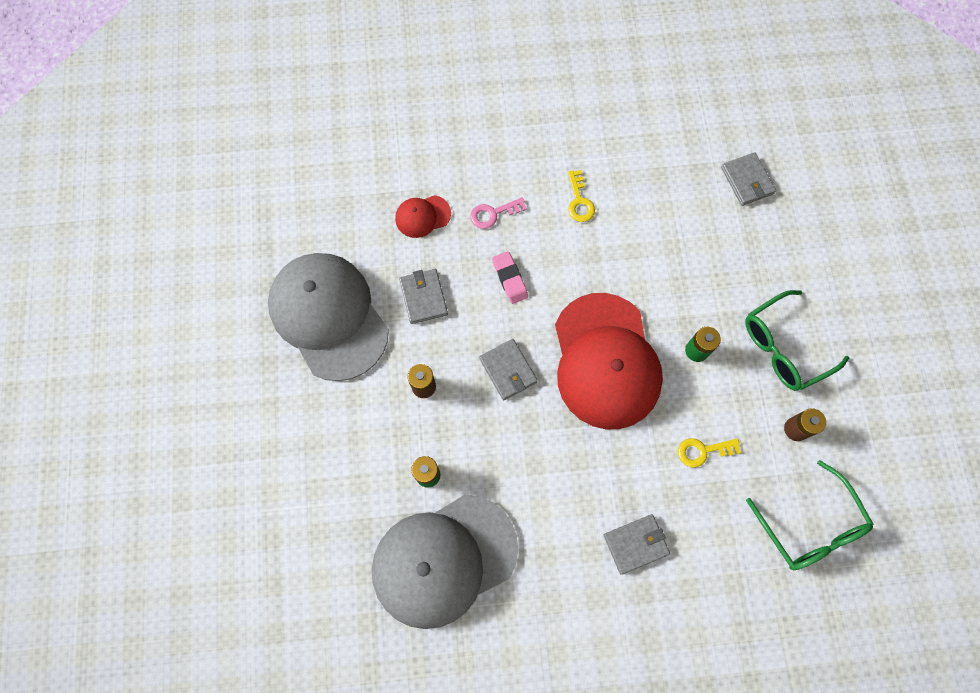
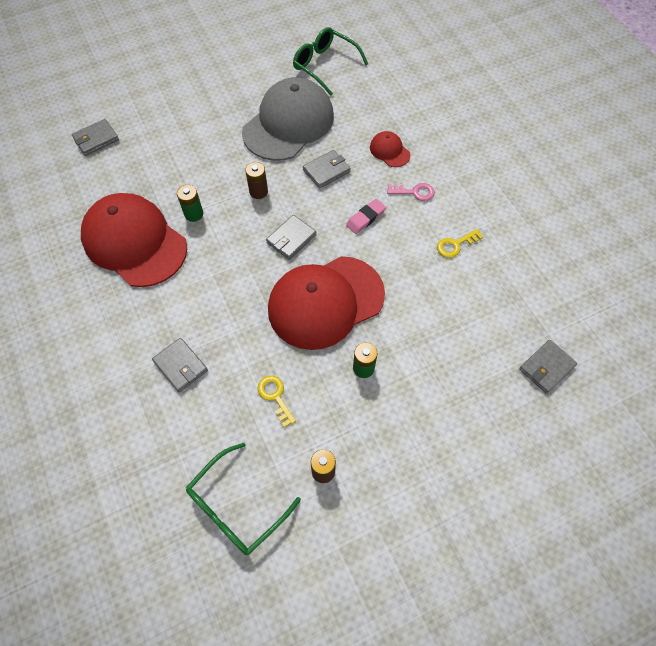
camera: 70 degrees right, 10 degrees down
(245, 576) = (96, 139): none -> grey wallet
(444, 560) = (134, 242): grey cap -> red cap
(493, 213) = (414, 192): pink key -> pink key turned 135 degrees clockwise
(784, 347) = (398, 441): green glasses -> green glasses (325, 66)

